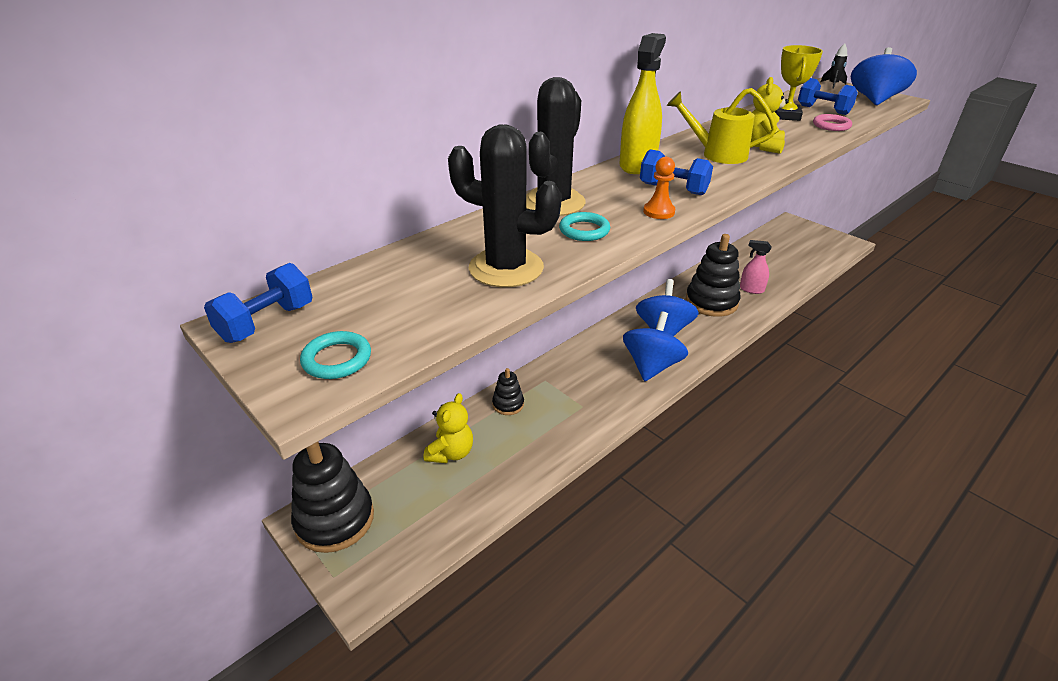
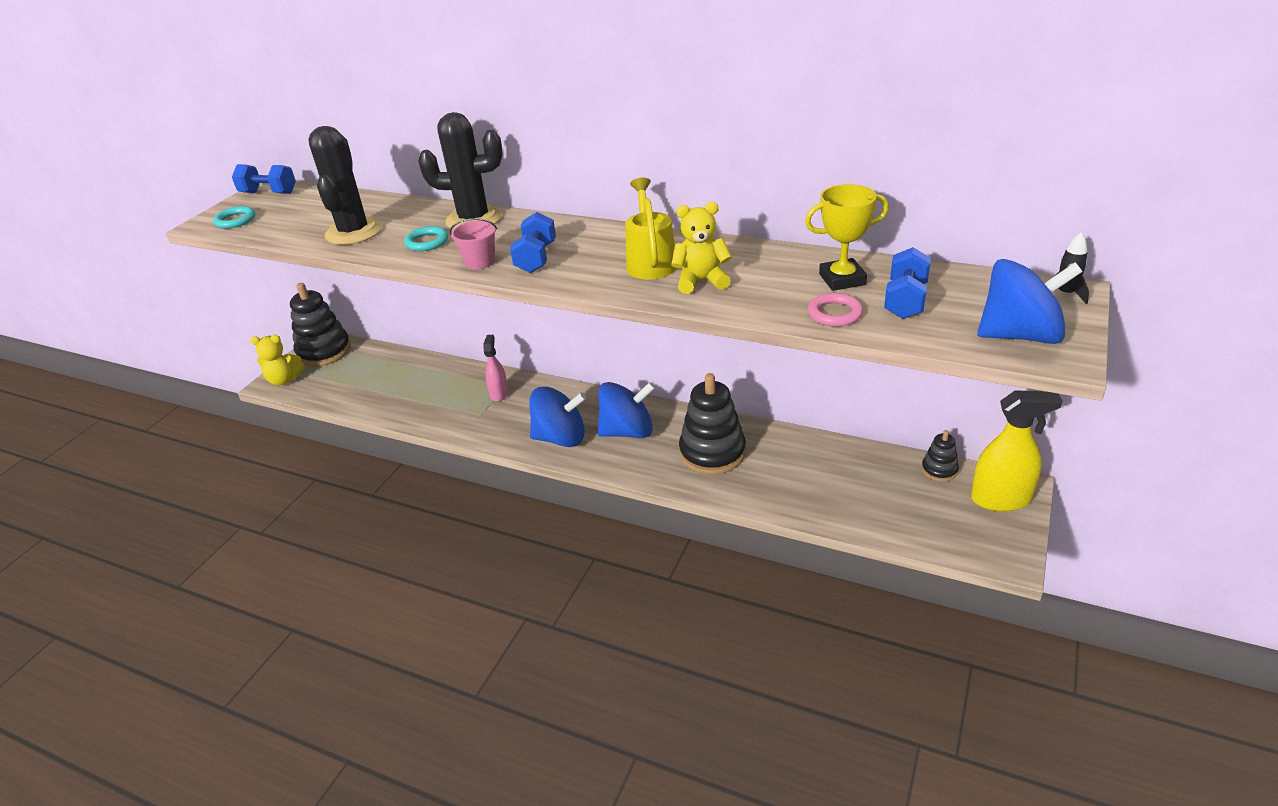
camera: 70 degrees right, 0 degrees up
(451, 453) = (399, 371): yellow teddy bear -> yellow teddy bear (284, 380)
(508, 404) = (465, 377): black stacking toy -> black stacking toy (939, 470)
(637, 165) = (586, 232): yellow spray bottle -> yellow spray bottle (1001, 499)
(659, 212) = (480, 262): orange pawn -> pink bucket
(751, 289) = (768, 479): pink spray bottle -> pink spray bottle (499, 393)

